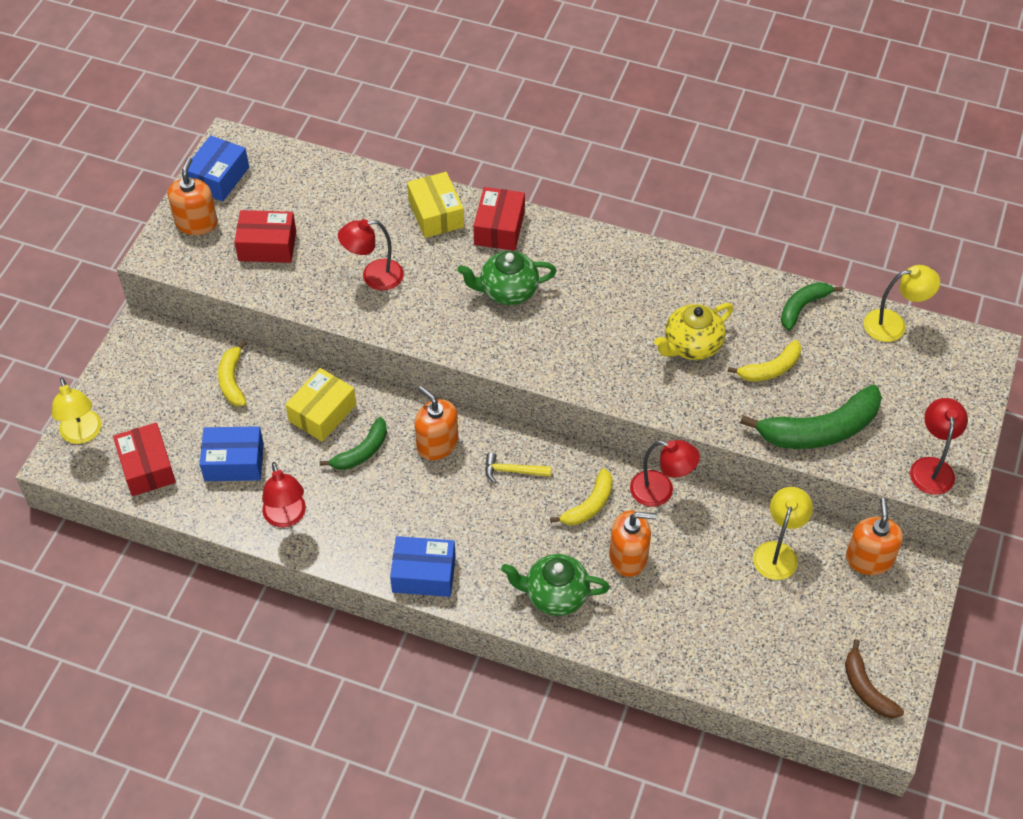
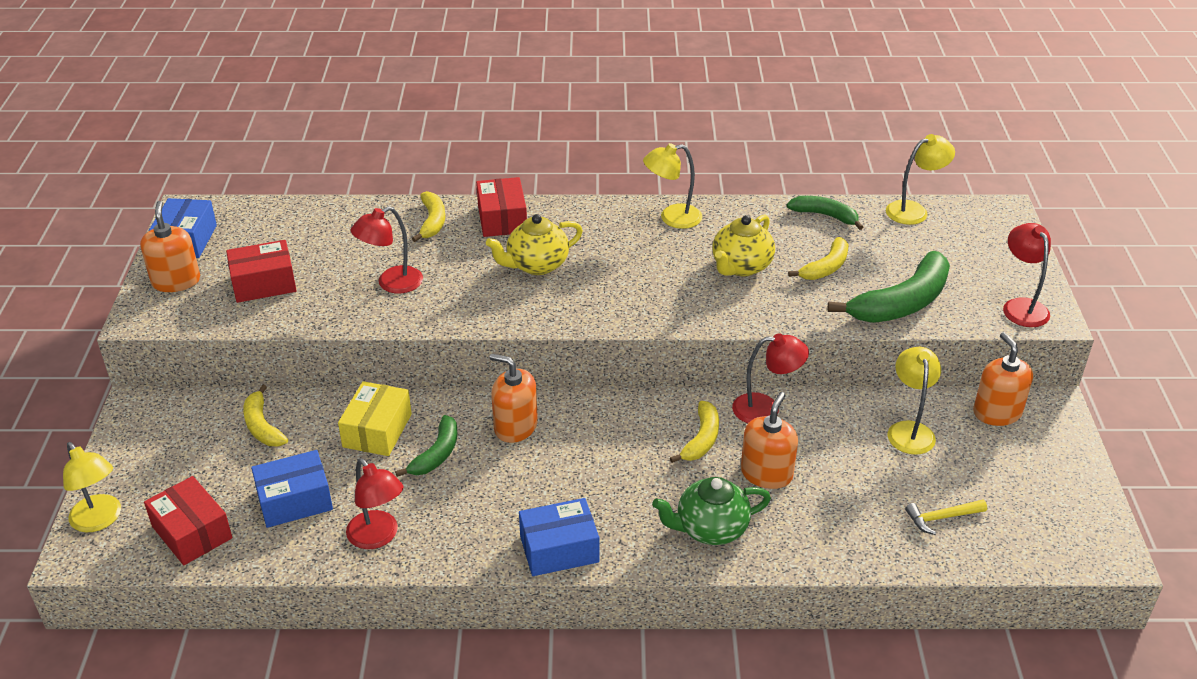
camera: 20 degrees left, 15 degrees down
(436, 214) = (432, 222): yellow box -> yellow banana
(507, 291) = (536, 265): green teapot -> yellow teapot
(512, 471) = (606, 430): yellow hammer -> yellow hammer (941, 518)
(628, 557) = (766, 474): orange soap dispenser -> orange soap dispenser turned 45 degrees counterclockwise
(655, 270) = (672, 218): none -> yellow lamp
(802, 307) = (825, 216): green banana -> green banana turned 90 degrees clockwise
(866, 688) = (1068, 523): brown banana -> none

